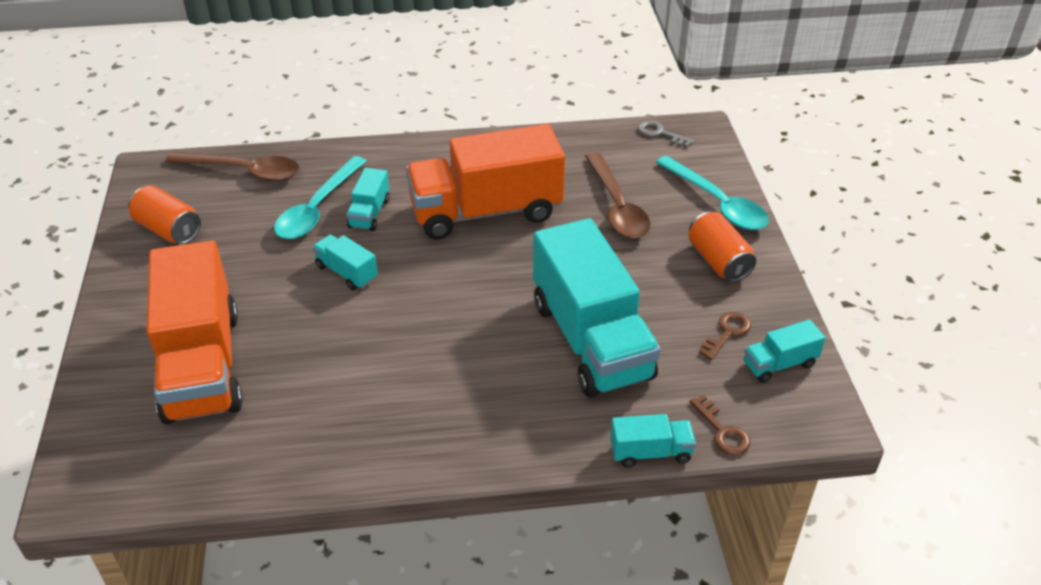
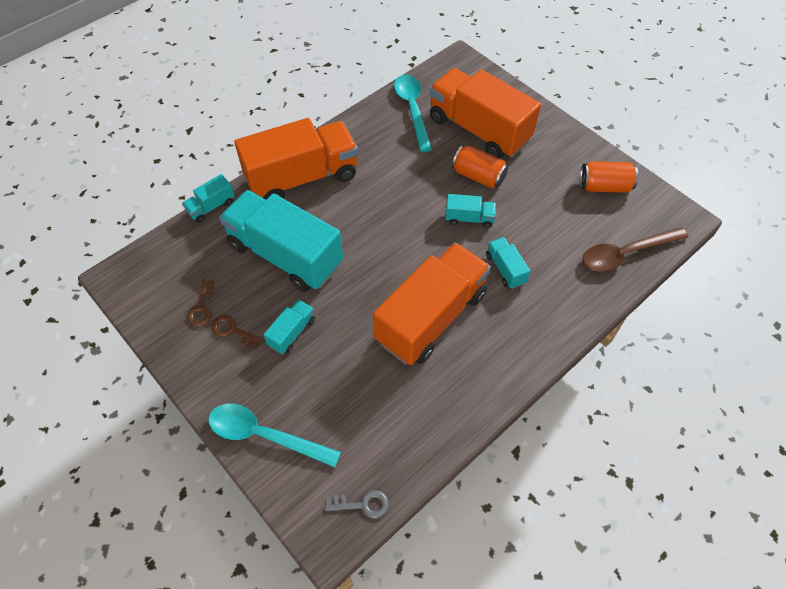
camera: 145 degrees right, 15 degrees up
(317, 208) = (541, 253): turquoise spoon -> turquoise spoon (412, 109)
(494, 427) = (302, 177): none -> orange truck
(617, 206) = (341, 381): brown spoon -> none
(718, 261) = (235, 369): orange can -> orange can (478, 176)
(722, 431) = (176, 239): brown key -> brown key (232, 331)
(779, 364) = (158, 302): turquoise truck -> turquoise truck (292, 332)

